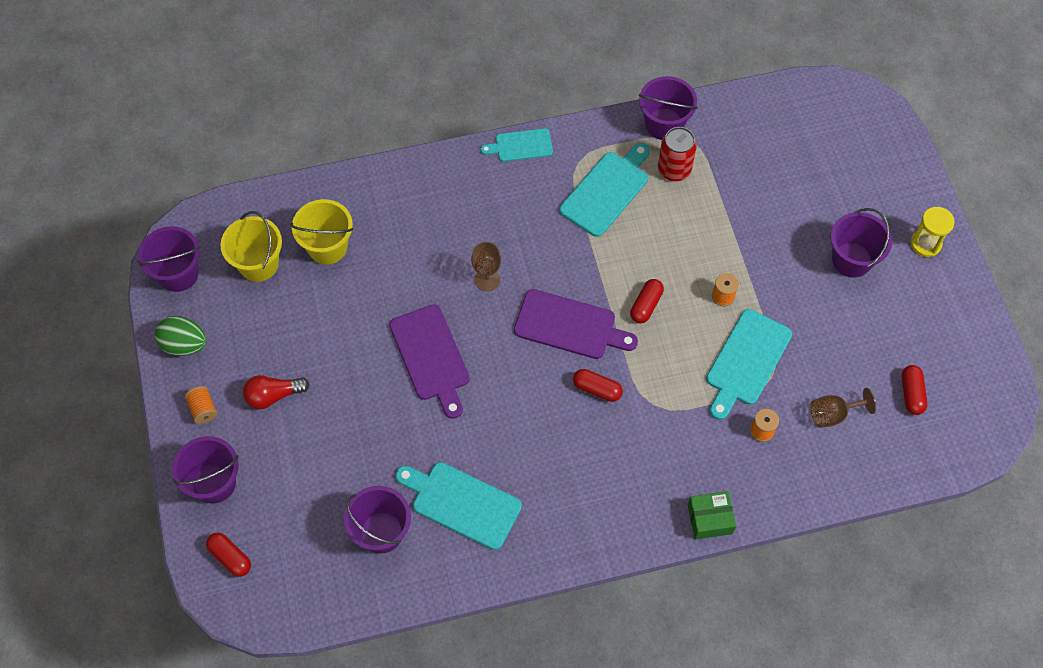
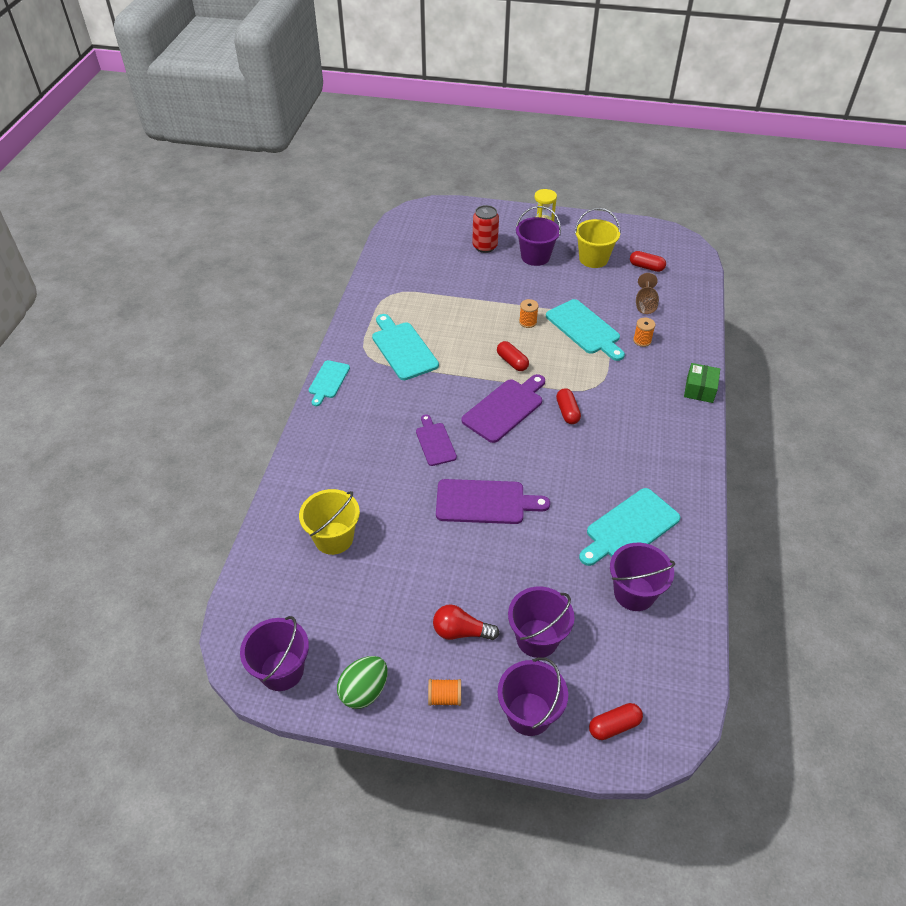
camera: 65 degrees left, 15 degrees down
(258, 264) = (316, 597): yellow bucket -> yellow bucket (593, 259)
(273, 396) = (461, 631): red light bulb -> red light bulb turned 90 degrees clockwise
(487, 279) = (435, 442): brown goblet -> purple cutting board
(597, 389) = (567, 412): red capsule -> red capsule turned 60 degrees counterclockwise
(664, 124) = (369, 301): purple bucket -> purple bucket (537, 638)
(674, 170) = (410, 309): red can -> red can (485, 246)

